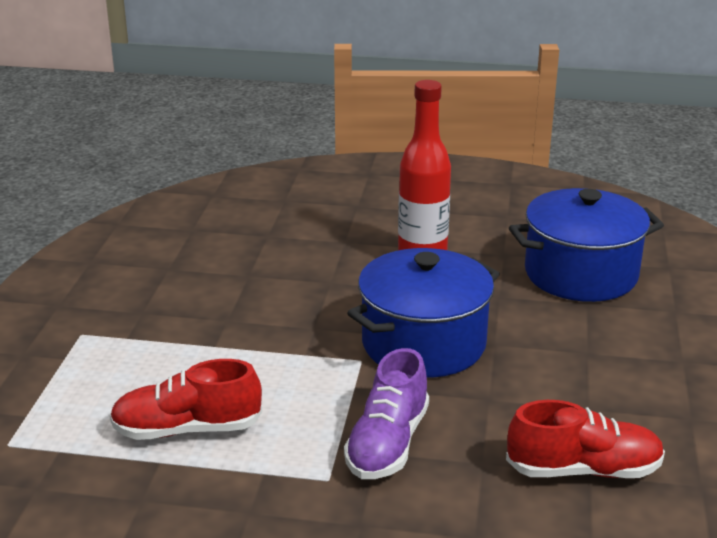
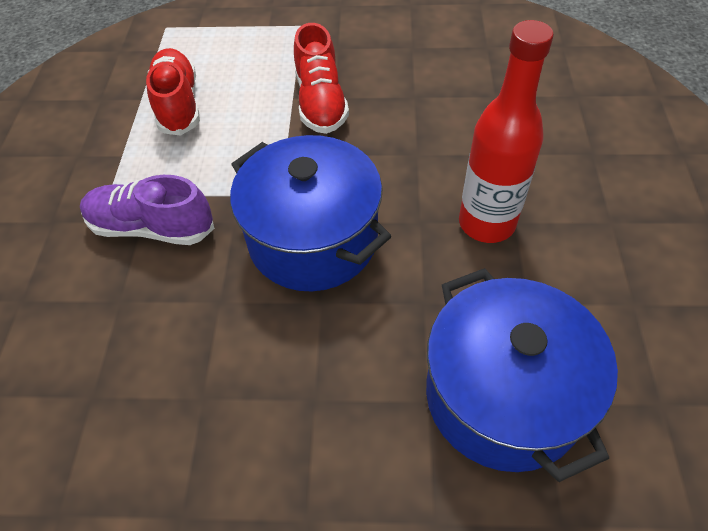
camera: 85 degrees right, 25 degrees up
(583, 470) = (97, 390): red shoe -> red shoe (320, 102)

